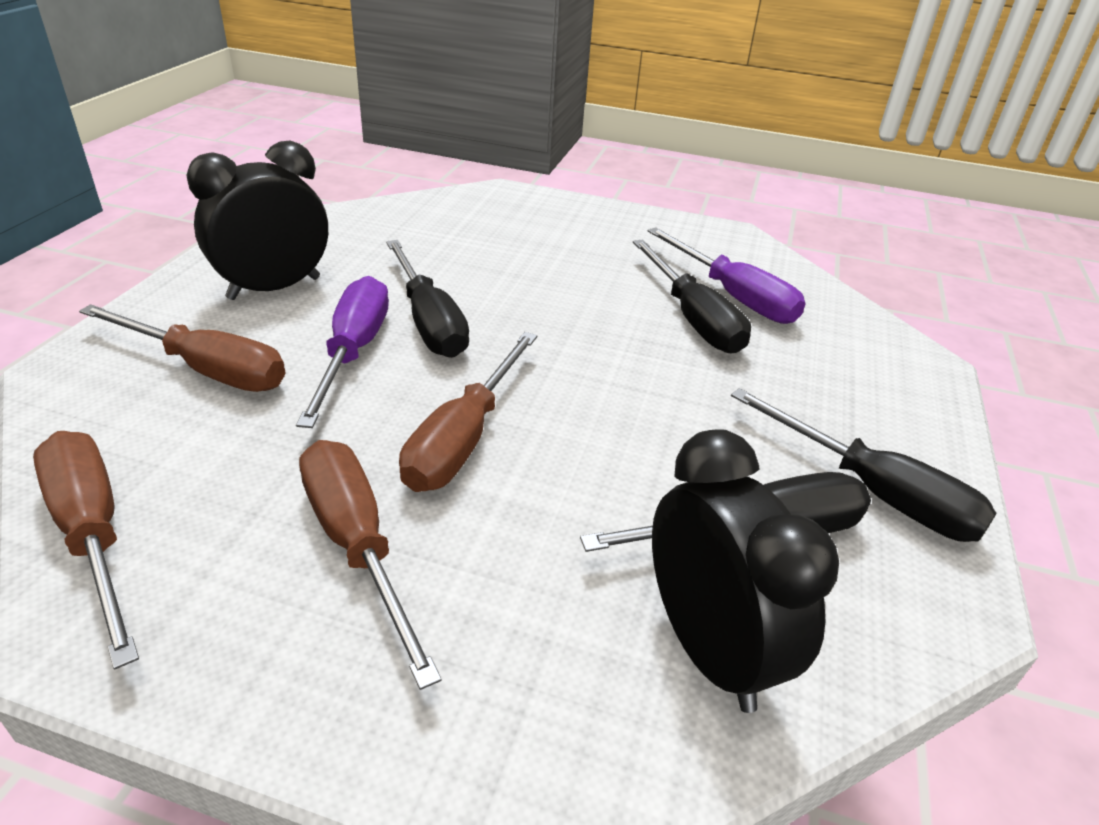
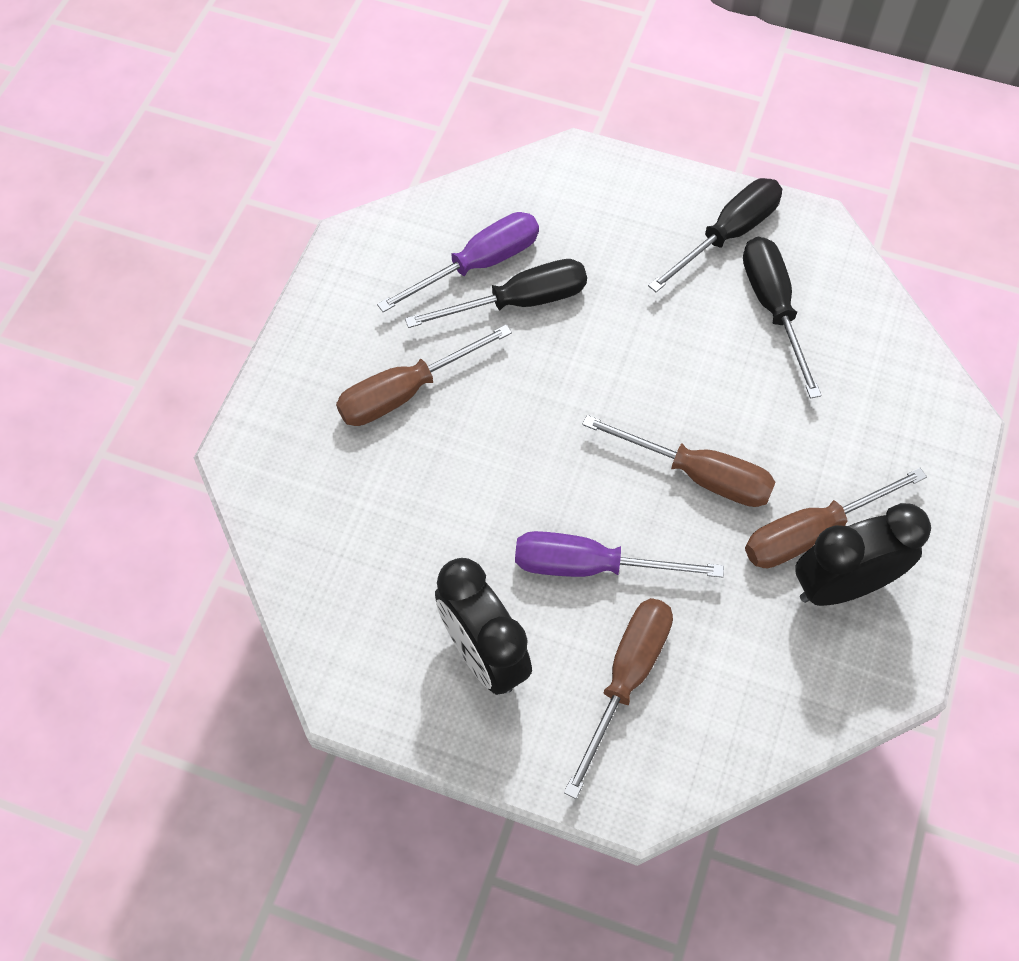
camera: 85 degrees left, 25 degrees up
(94, 534) = (821, 697): brown screwdriver -> brown screwdriver (405, 392)
(429, 321) = (537, 510): black screwdriver -> none
(708, 649) = (862, 349): black clock -> black clock (841, 585)

